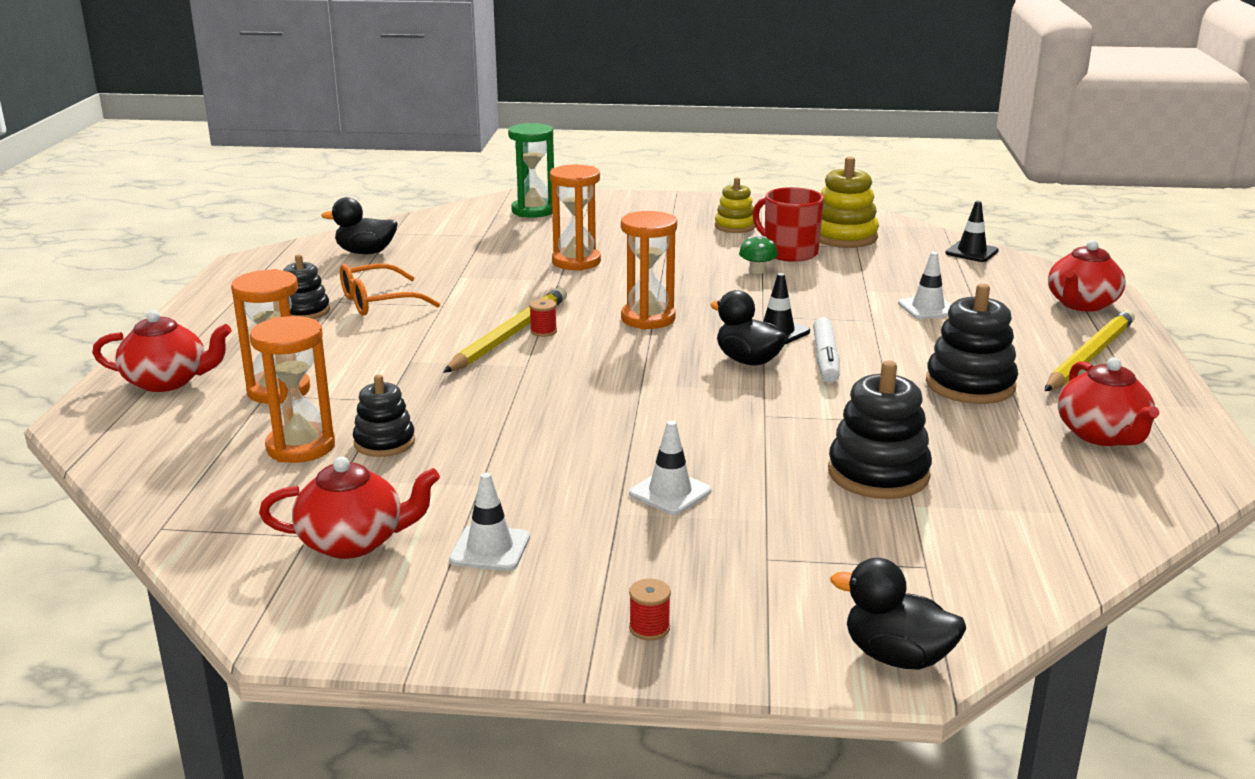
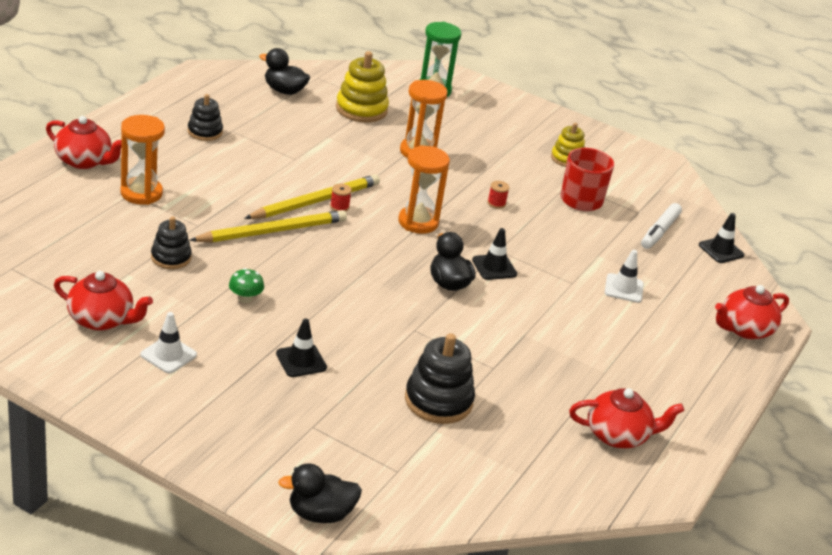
camera: 20 degrees right, 10 degrees up
(301, 447) = (122, 242): orange hourglass -> none
(378, 302) = (256, 140): orange glasses -> none
(649, 628) = (208, 439): red spool -> red spool (496, 203)
(670, 492) = (301, 361): white traffic cone -> black traffic cone
(757, 270) = (538, 207): green mushroom -> green mushroom (245, 298)
(825, 359) = (502, 302): white marker -> white marker (659, 231)
(843, 237) = (638, 199): yellow stacking toy -> yellow stacking toy (361, 109)
(896, 657) = (320, 514): black duck -> black duck turned 60 degrees counterclockwise
(970, 385) = (576, 362): black stacking toy -> none
(1089, 356) = (691, 373): yellow pencil -> yellow pencil (272, 231)
(1102, 435) = (618, 435): red teapot -> red teapot turned 105 degrees counterclockwise

